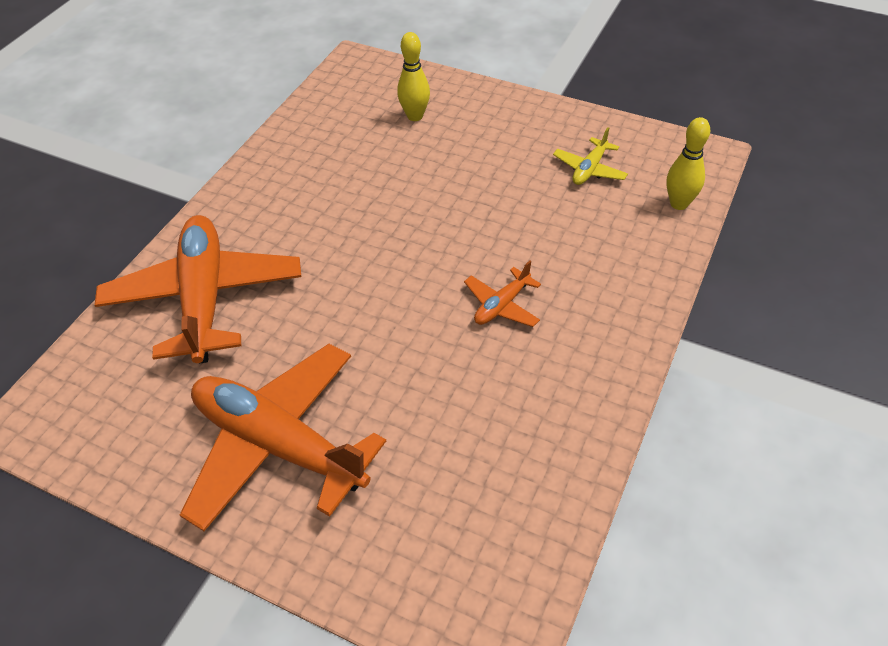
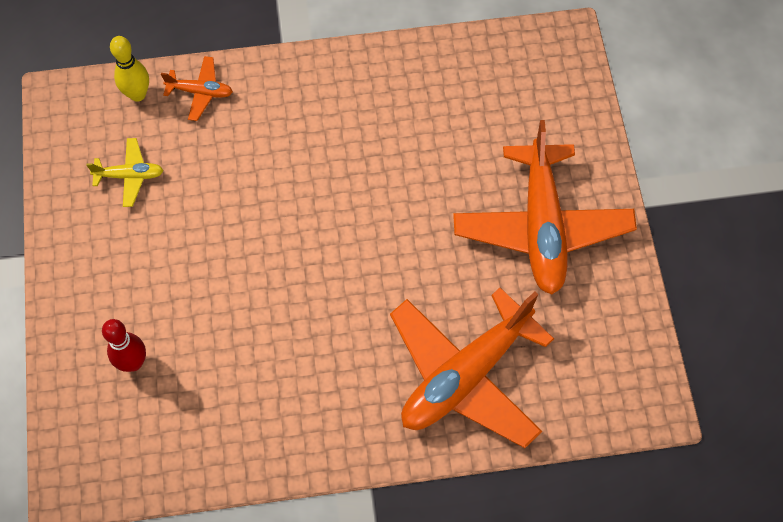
camera: 125 degrees left, 15 degrees up
(415, 116) = (133, 363): yellow bowling pin -> red bowling pin
(501, 305) = (328, 161): orange plane -> orange plane (200, 92)

